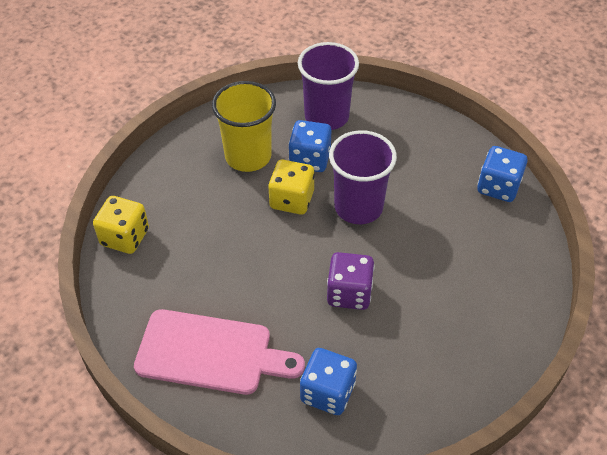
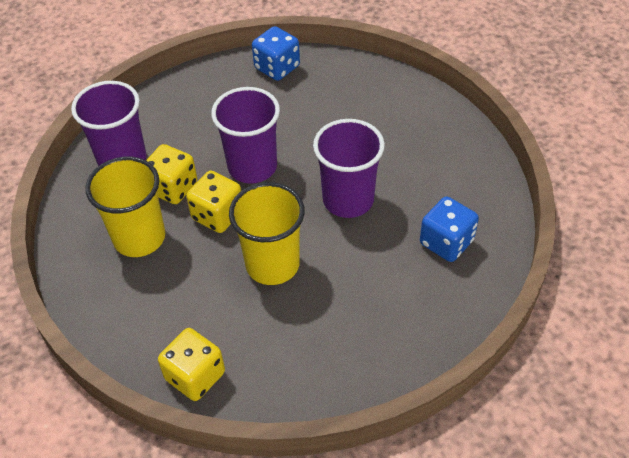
camera: 70 degrees left, 0 degrees up
(210, 353) = (376, 324): pink cutting board -> none
(251, 255) = (272, 264): none -> yellow cup
(310, 159) = (172, 188): blue dice -> yellow dice
(349, 293) = (348, 200): purple dice -> purple cup

